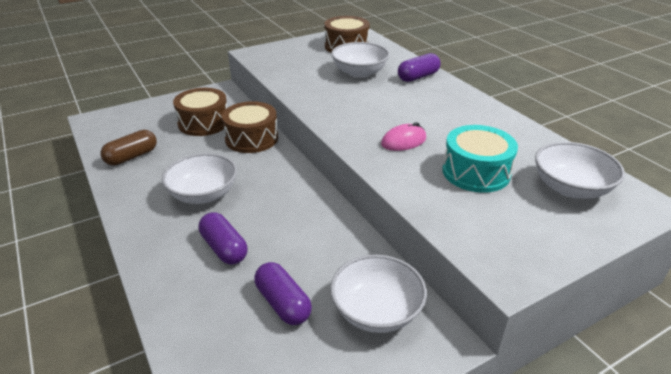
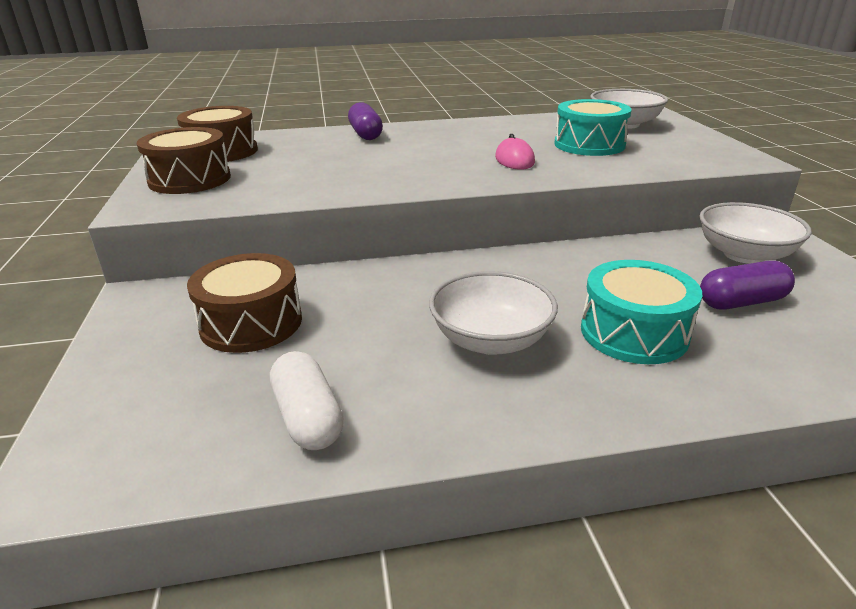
camera: 70 degrees left, 5 degrees down
(132, 157) = (308, 418): brown capsule -> white capsule
(224, 248) = (634, 332): purple capsule -> turquoise drum
(251, 138) = (350, 284): brown drum -> brown drum (190, 179)
(359, 72) = (317, 155): white bowl -> none

